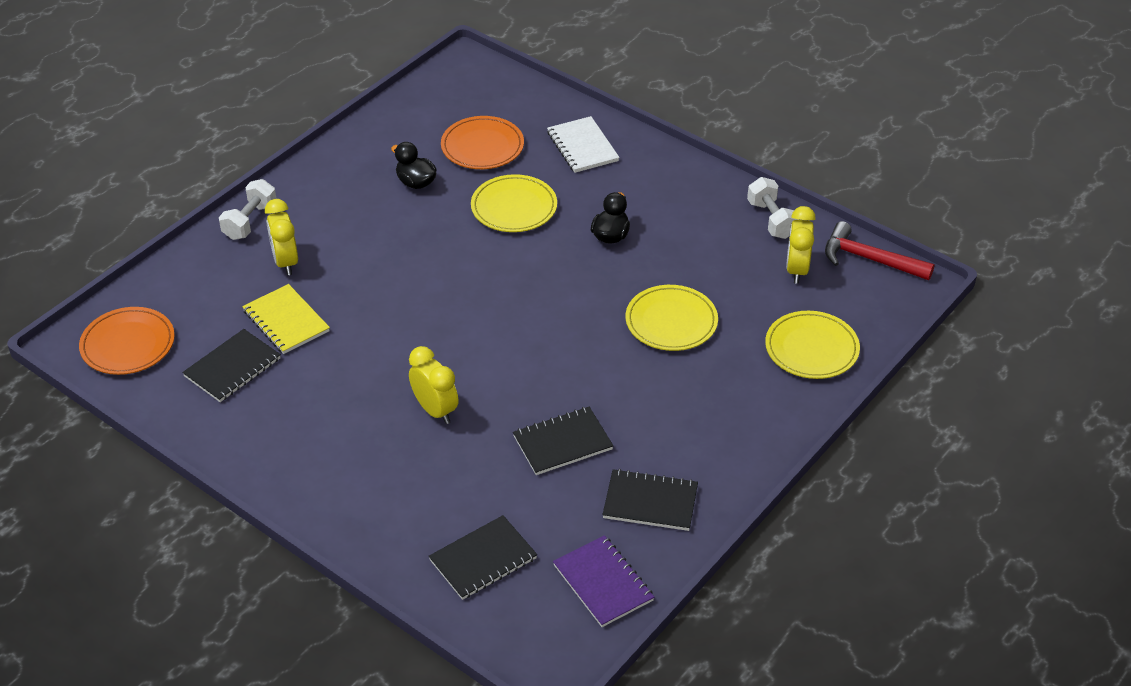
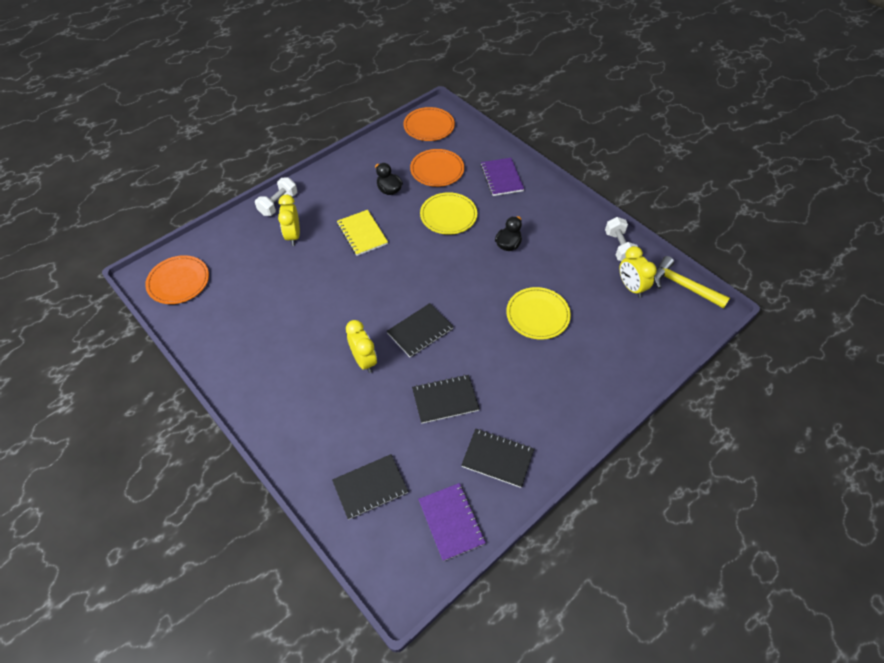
camera: 10 degrees right, 10 degrees up
(232, 367) = (239, 308): black notebook -> black notebook (420, 331)
(286, 321) = (283, 279): yellow notebook -> yellow notebook (362, 234)
(455, 86) = (429, 126): none -> orange plate
(582, 146) = (501, 178): white notebook -> purple notebook
(796, 270) = (631, 287): yellow clock -> yellow clock turned 45 degrees counterclockwise
(811, 348) = (632, 350): yellow plate -> none
(869, 259) = (683, 286): red hammer -> yellow hammer

